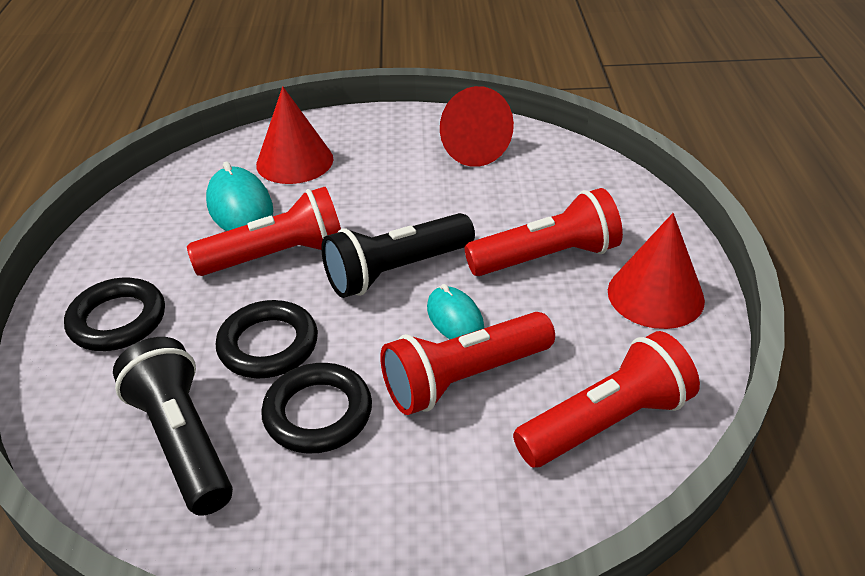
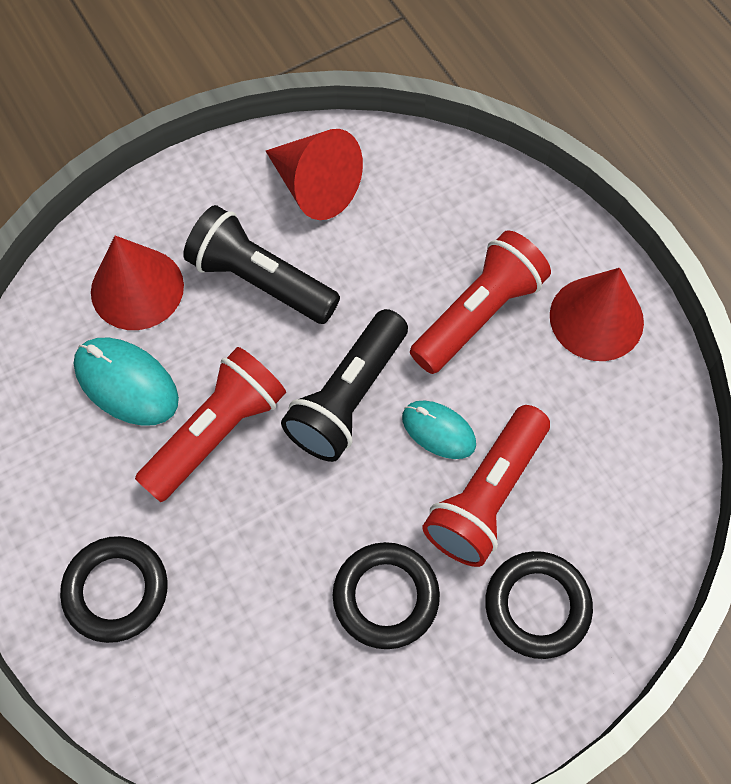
camera: 30 degrees left, 25 degrees up
(183, 441) = (288, 687): black flashlight -> black flashlight (260, 280)
(268, 345) = (288, 546): black ring -> black ring (537, 606)
(606, 422) = (624, 484): red flashlight -> none

